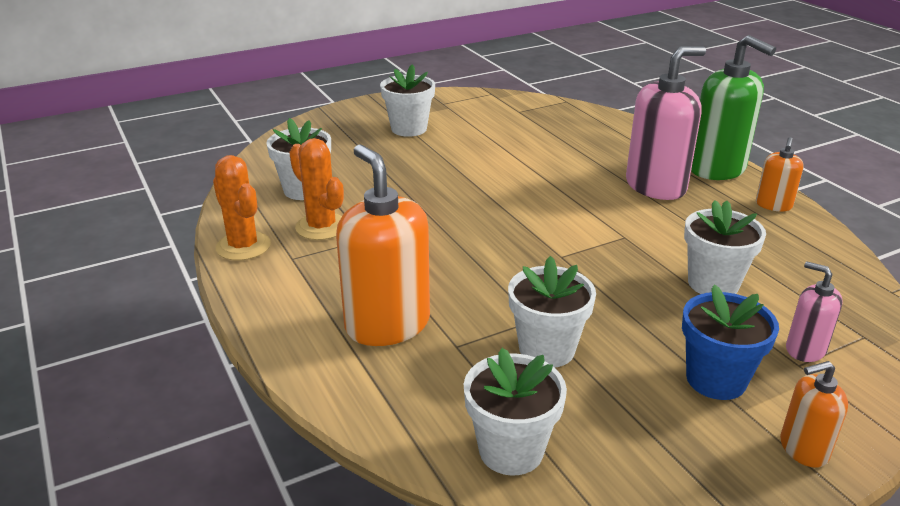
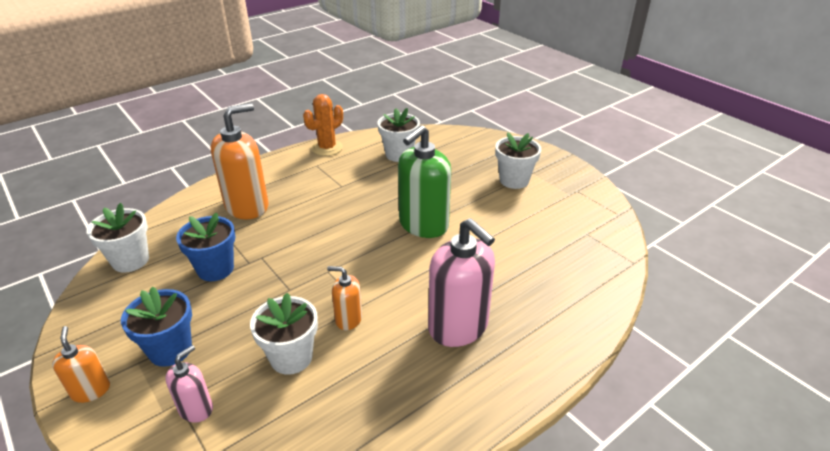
camera: 80 degrees right, 5 degrees up
(321, 227) = (353, 168): orange cactus -> none
(546, 349) = (215, 269): white flower pot -> blue flower pot
(717, 169) = (516, 378): green soap dispenser -> green soap dispenser (423, 225)
(773, 205) = (443, 420): orange soap dispenser -> orange soap dispenser (348, 319)

